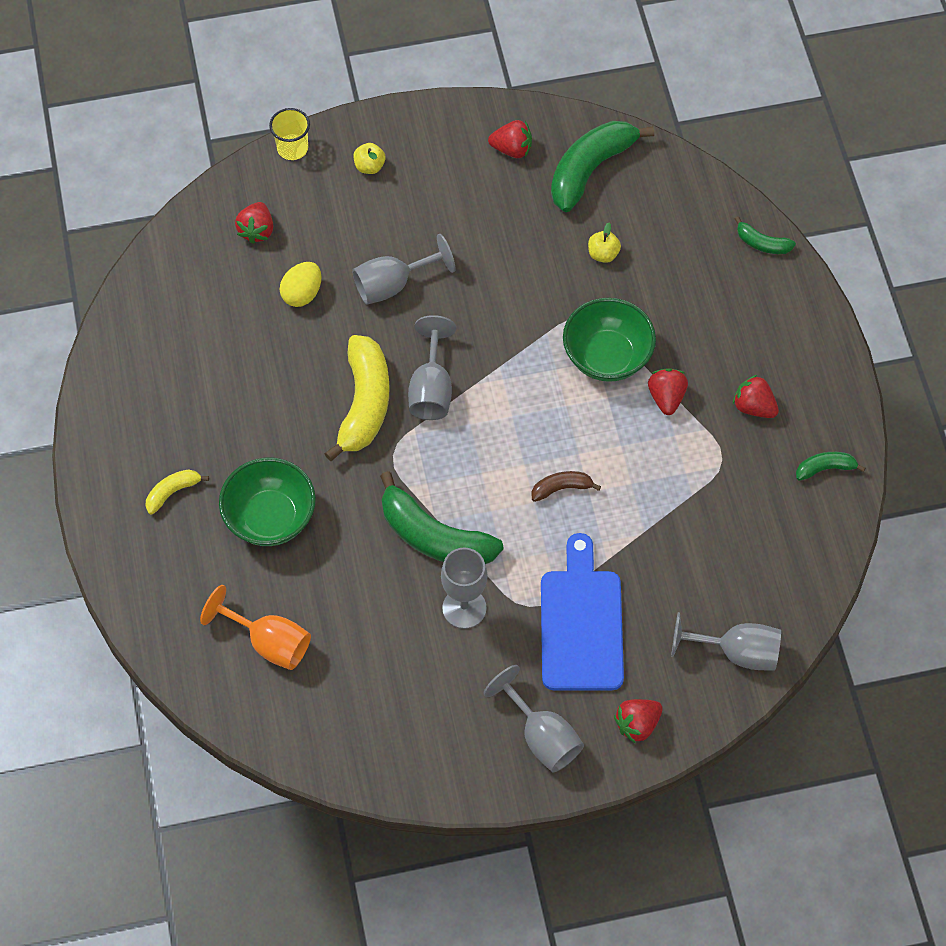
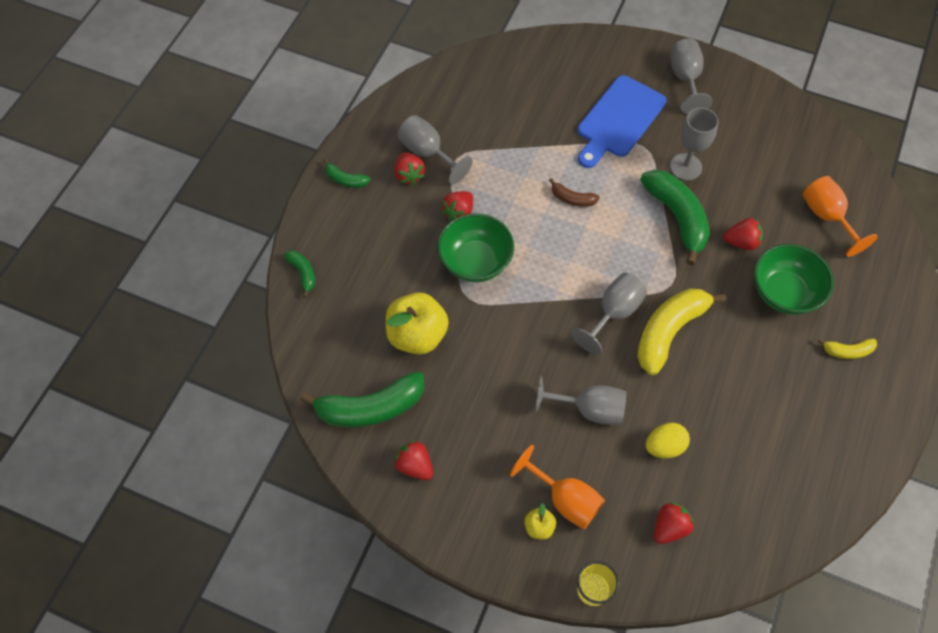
camera: 145 degrees left, 0 degrees up
(362, 199) = (565, 499): none -> orange goblet
(603, 254) = (417, 335): yellow apple -> yellow apple, size x2.17
(637, 724) = (625, 56): red strawberry -> red strawberry (741, 242)
(736, 652) = (539, 58): grey goblet -> grey goblet (428, 153)
(825, 468) = (400, 117): green banana -> green banana (345, 180)

